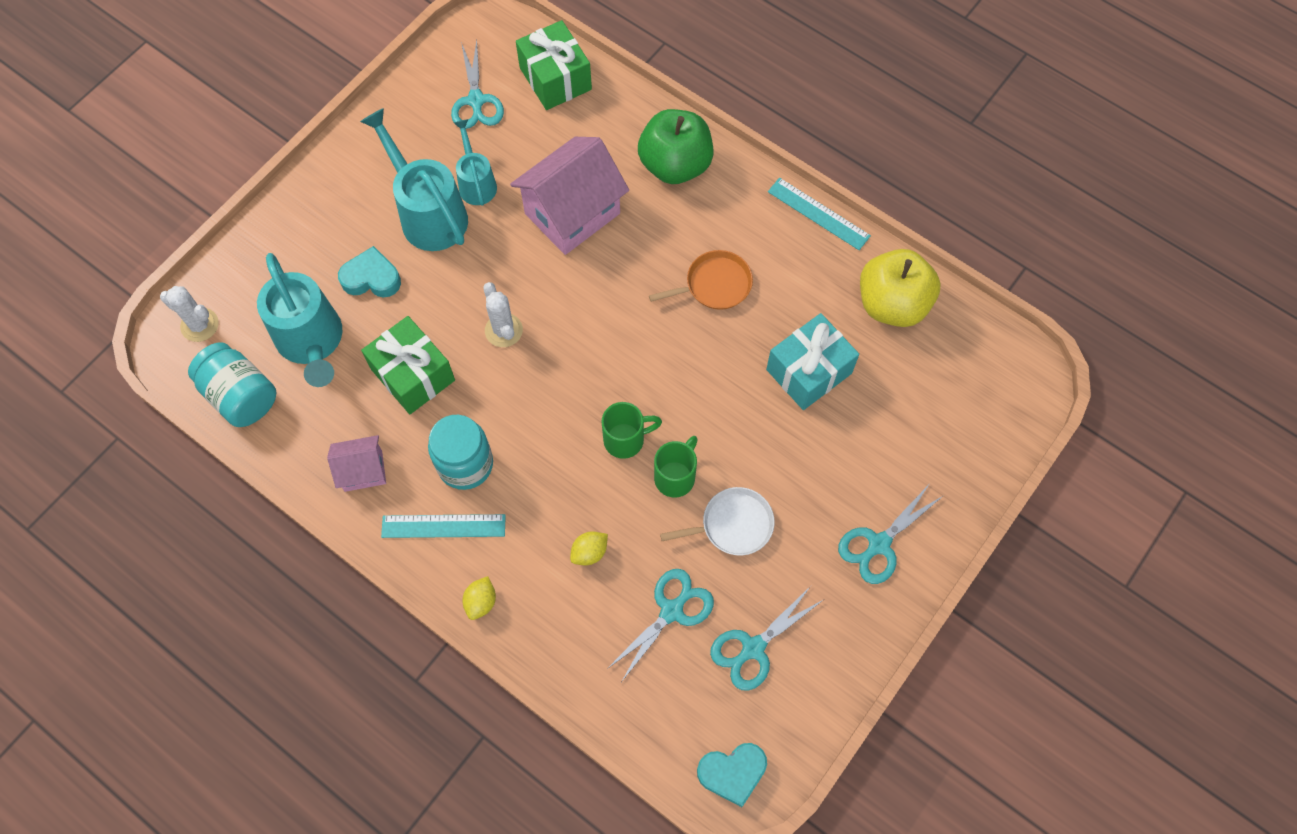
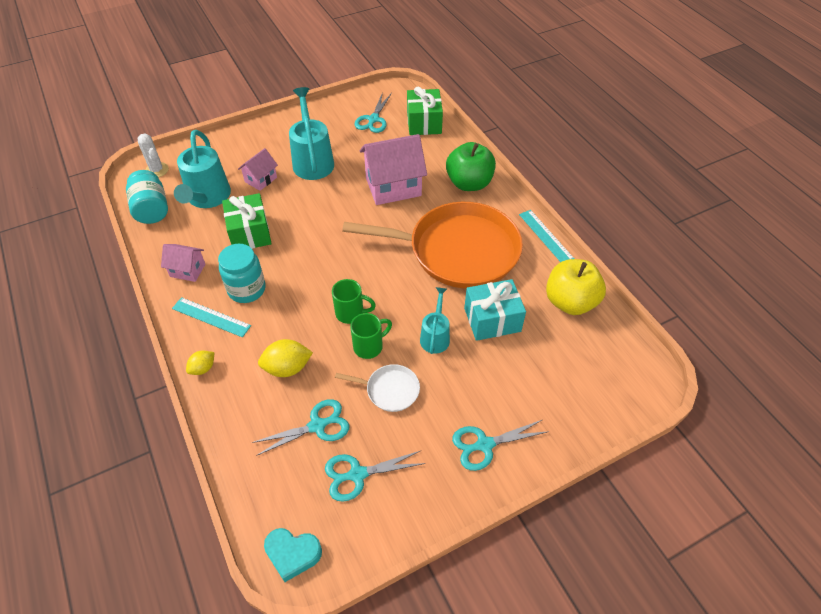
camera: 25 degrees right, 15 degrees down
(371, 278) = (261, 179): turquoise heart -> pink house
(476, 182) = (348, 155): turquoise watering can -> turquoise watering can (435, 336)
(503, 330) = (316, 229): white cactus -> none
(589, 552) = (287, 368): yellow lemon -> yellow lemon, size x1.64
(714, 285) = (457, 251): orange pan -> orange pan, size x2.42

